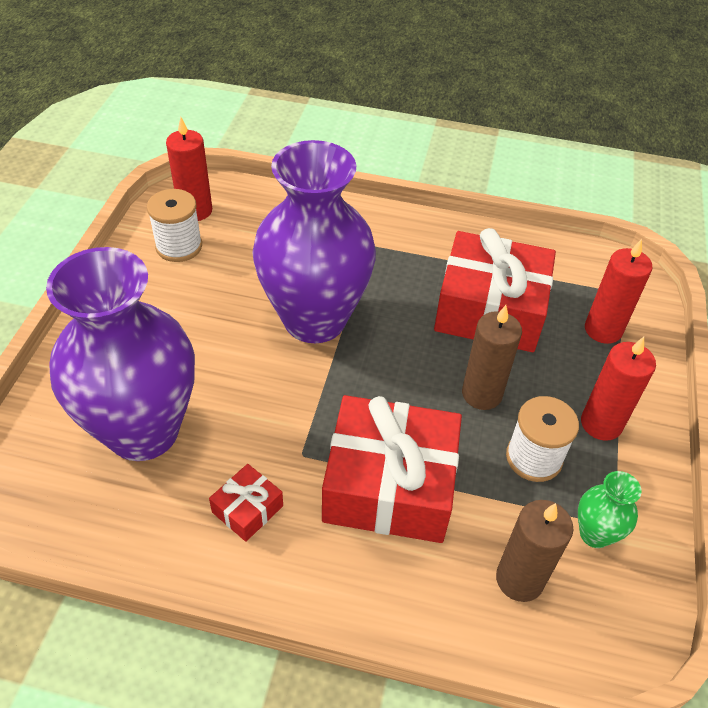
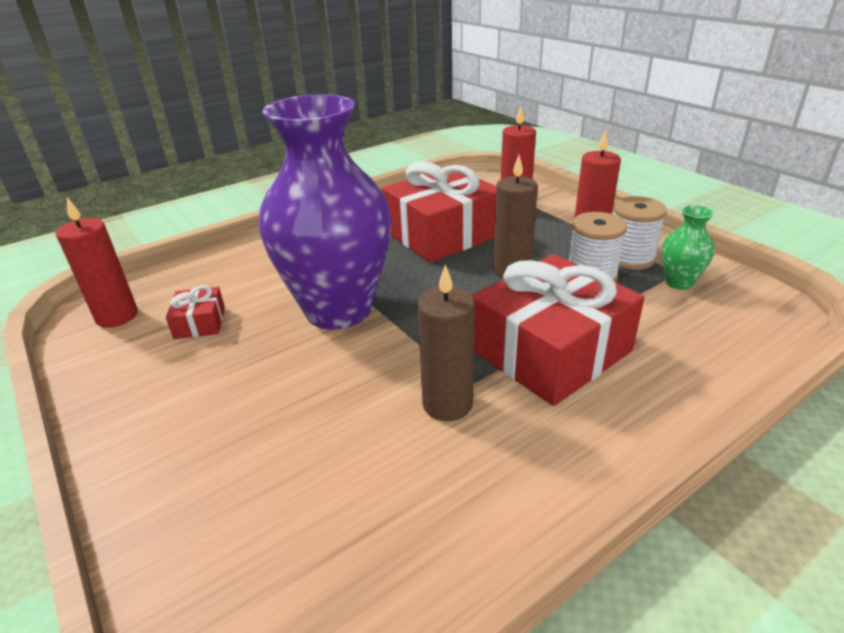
camera: 45 degrees left, 15 degrees down
(143, 431) = (313, 482): purple vase -> none
(179, 246) = (137, 345): white spool -> white spool (630, 258)
(247, 509) = (493, 449): red gift -> red gift (200, 323)
(519, 579) = (695, 331): brown candle -> brown candle (447, 404)

